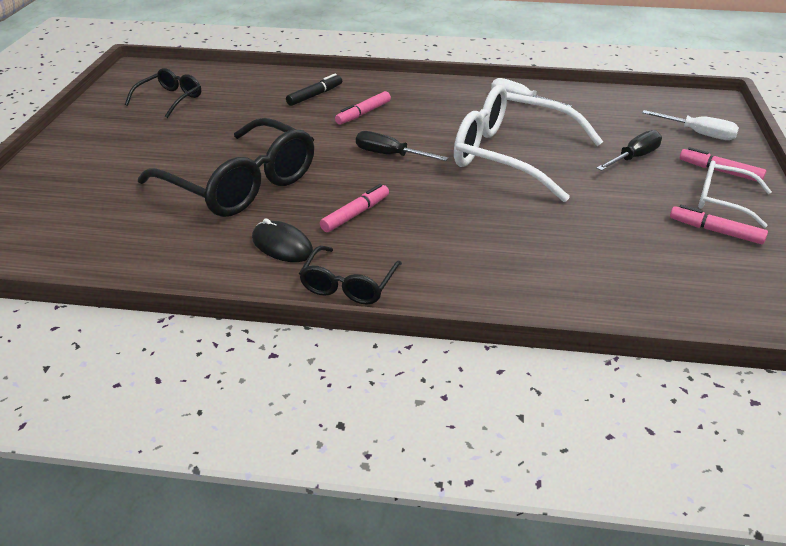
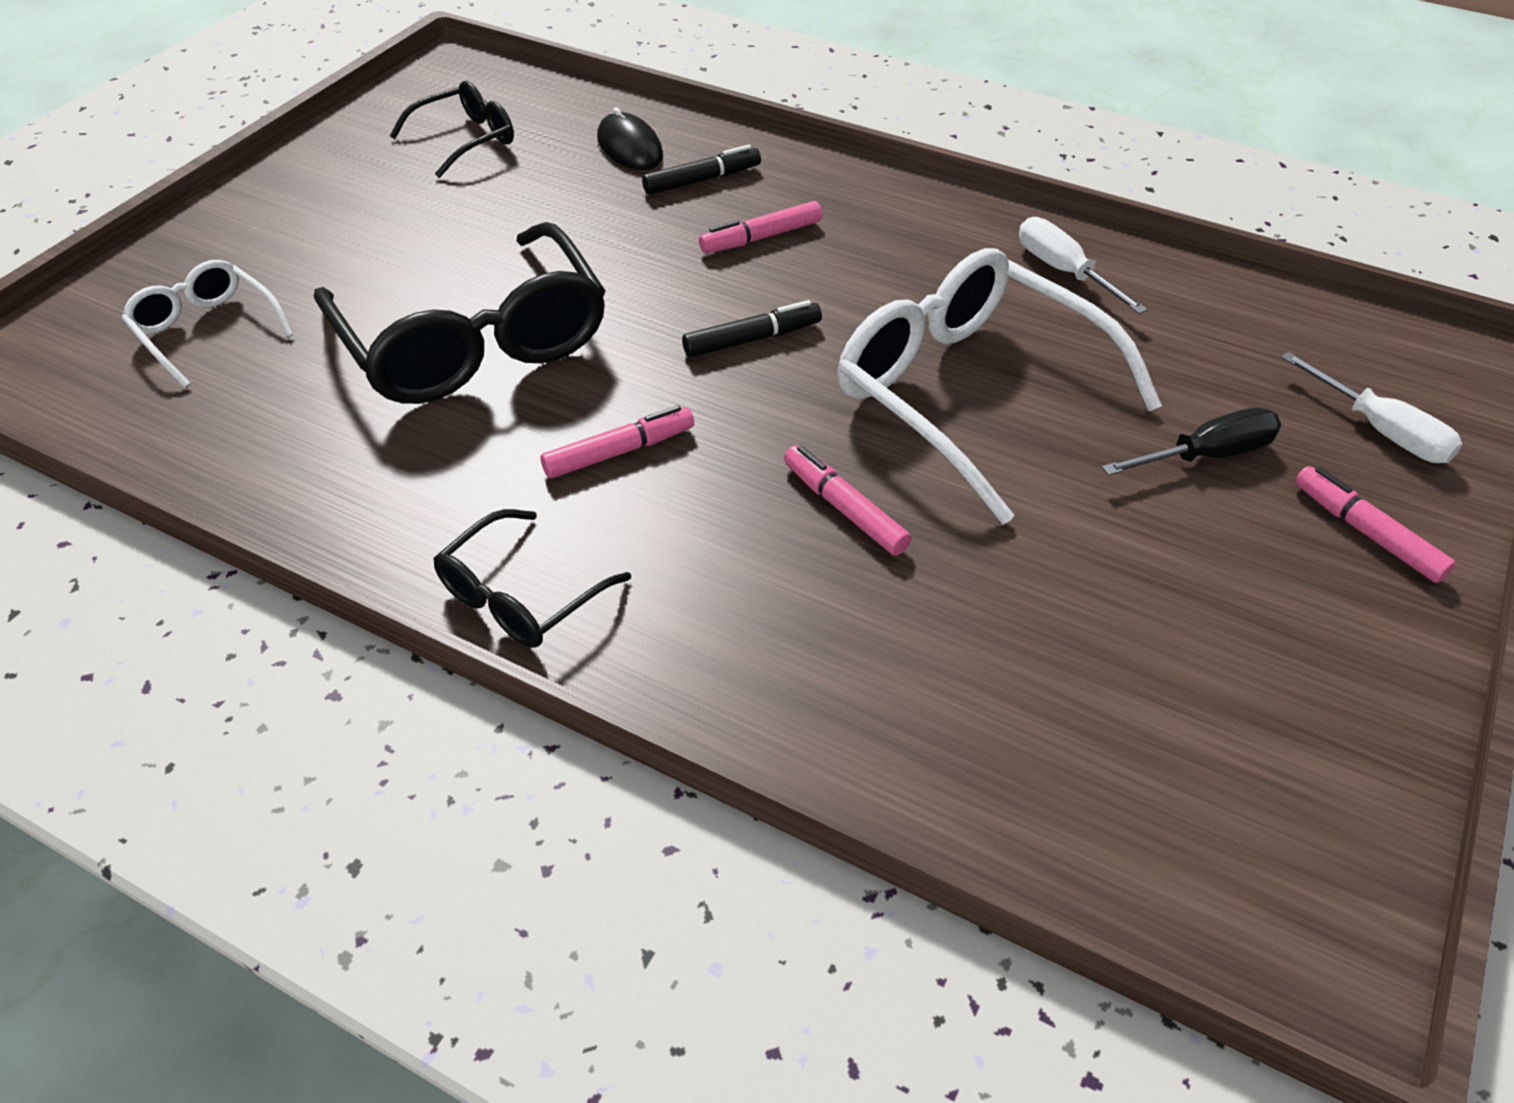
camera: 20 degrees right, 10 degrees up
(282, 245) = (465, 485): black mouse -> black mouse (629, 147)
(389, 155) = (752, 339): black screwdriver -> black marker
(716, 231) = (1262, 673): pink marker -> pink marker (844, 509)
(723, 201) = (1325, 605): white glasses -> white glasses (206, 331)

